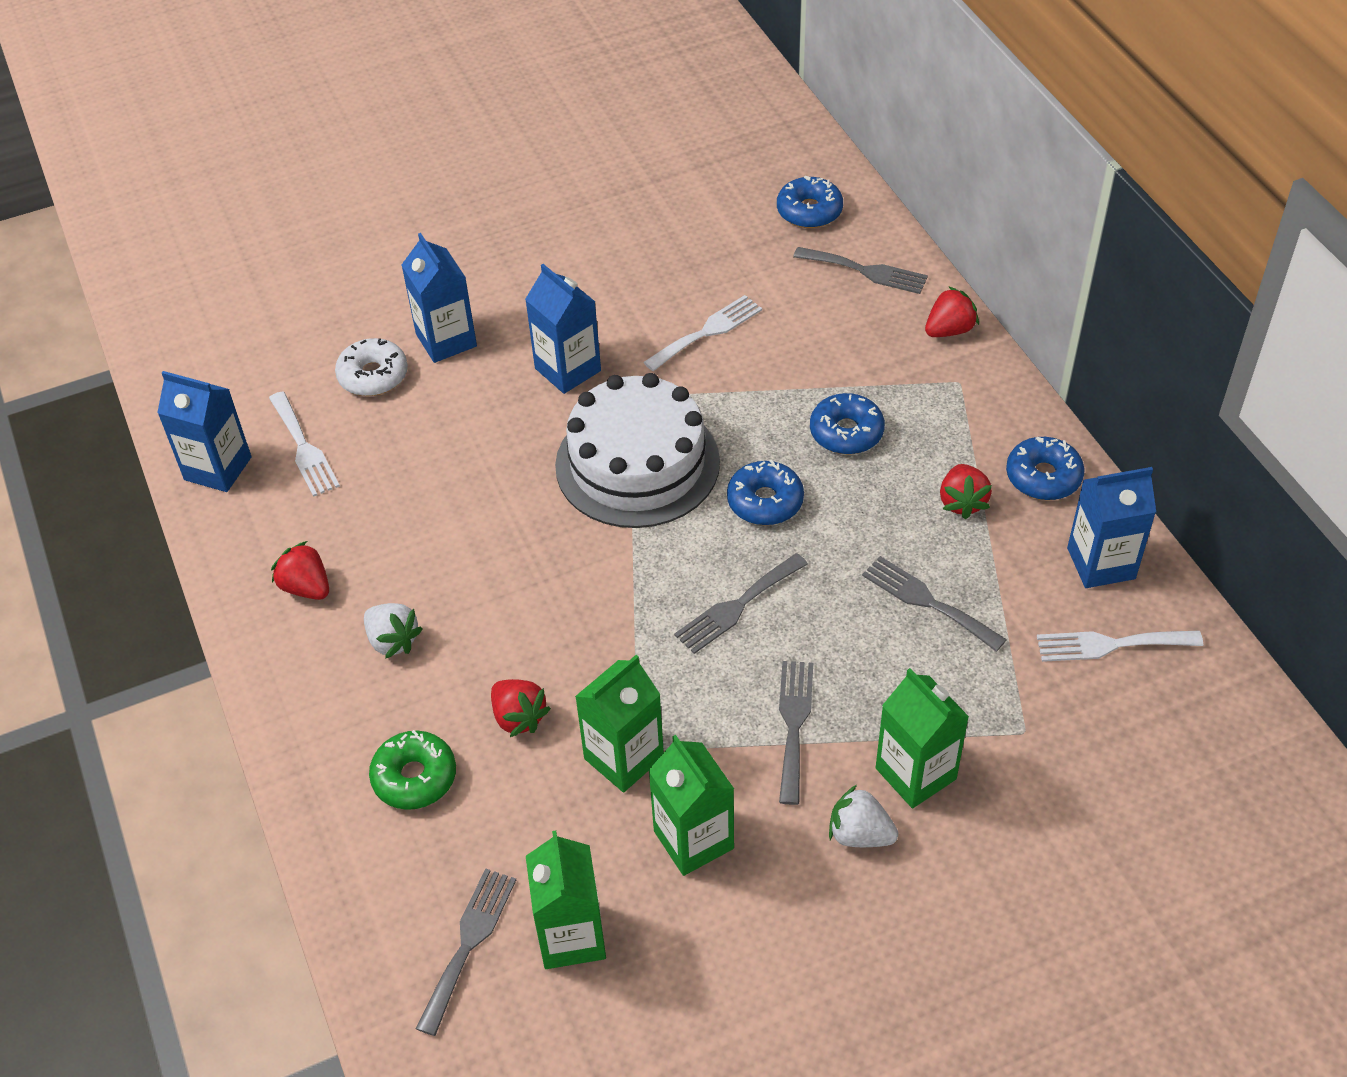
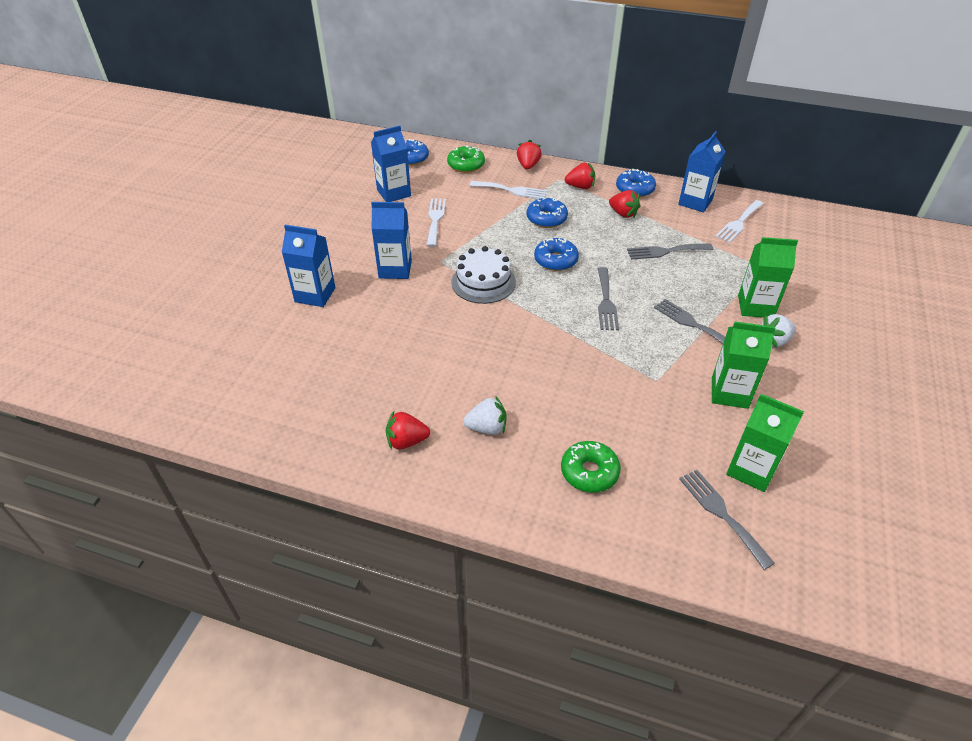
camera: 50 degrees left, 5 degrees down
(218, 468) = (269, 429): blue carton -> blue carton (394, 193)
(304, 448) = (307, 386): white fork -> white fork (511, 190)
(373, 376) = (298, 332): white donut -> none
(519, 717) = (592, 409): red strawberry -> red strawberry (580, 187)
(624, 758) = (657, 388): green carton -> none
(637, 464) = (483, 282): white cake -> white cake, size x0.65
(866, 271) = (466, 165): grey fork -> green donut

